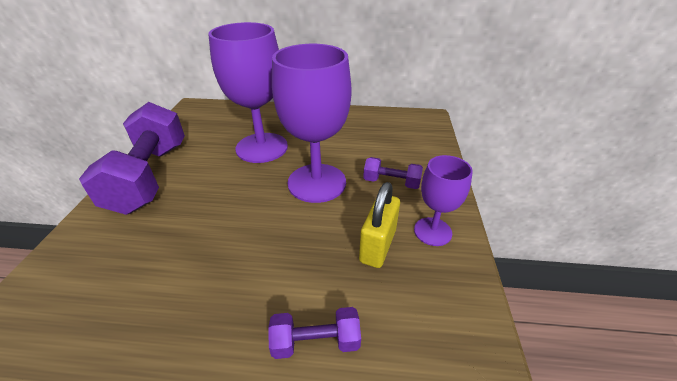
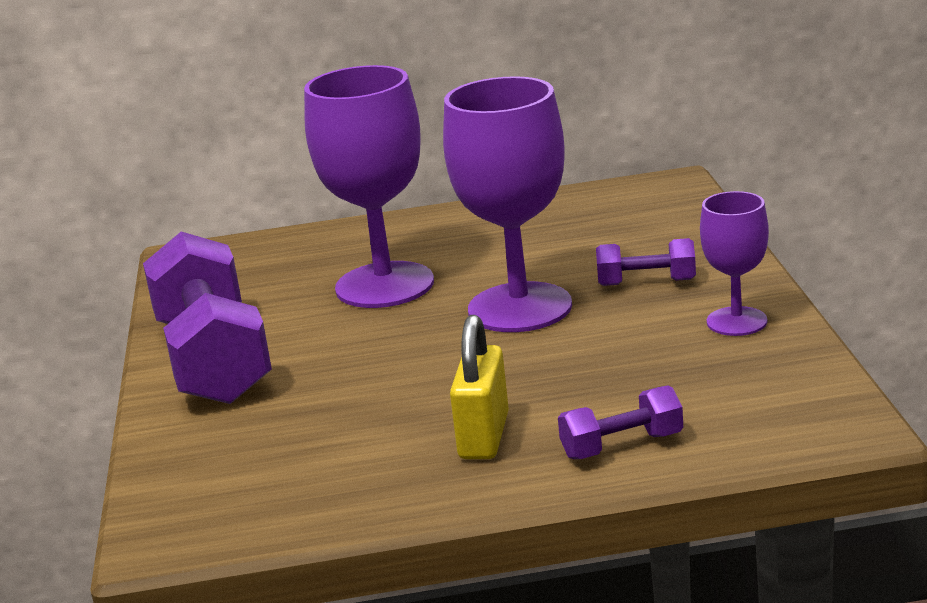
camera: 10 degrees left, 15 degrees down
(377, 246) = (660, 352): yellow padlock -> yellow padlock (484, 436)

